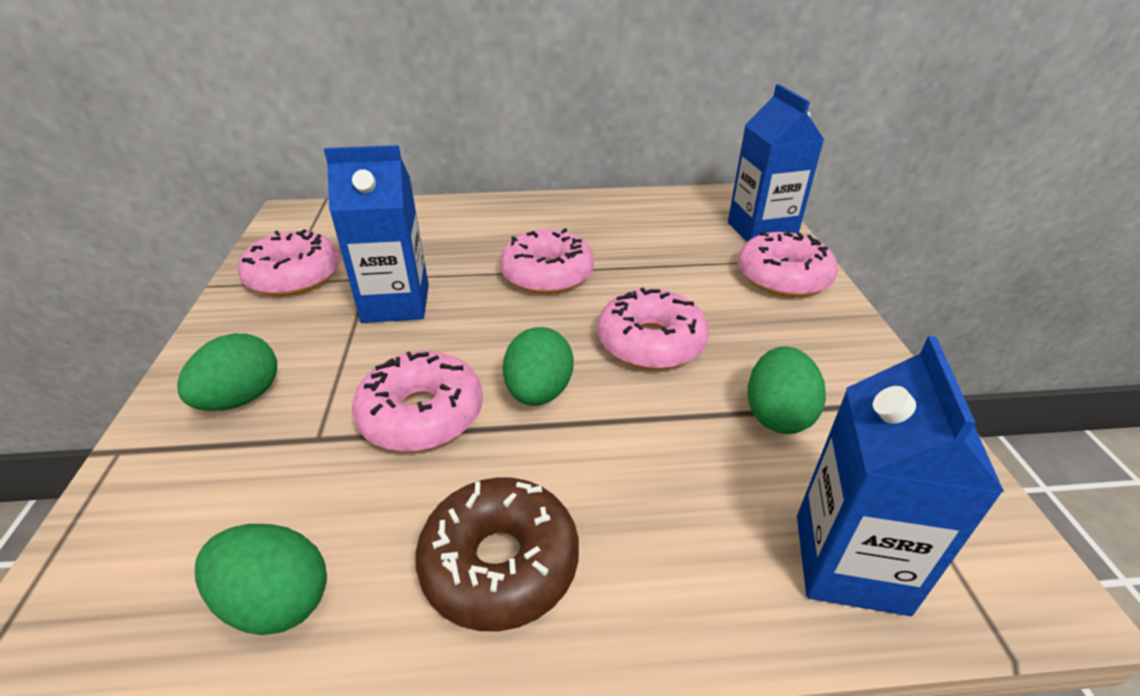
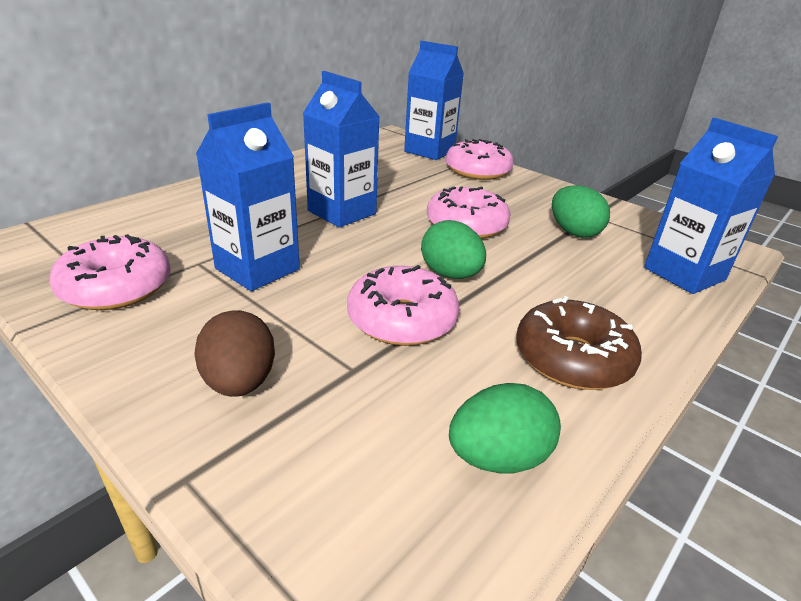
camera: 45 degrees left, 5 degrees down
(241, 398) = (239, 382): green egg -> brown egg
(547, 274) = (342, 212): pink donut -> blue carton

